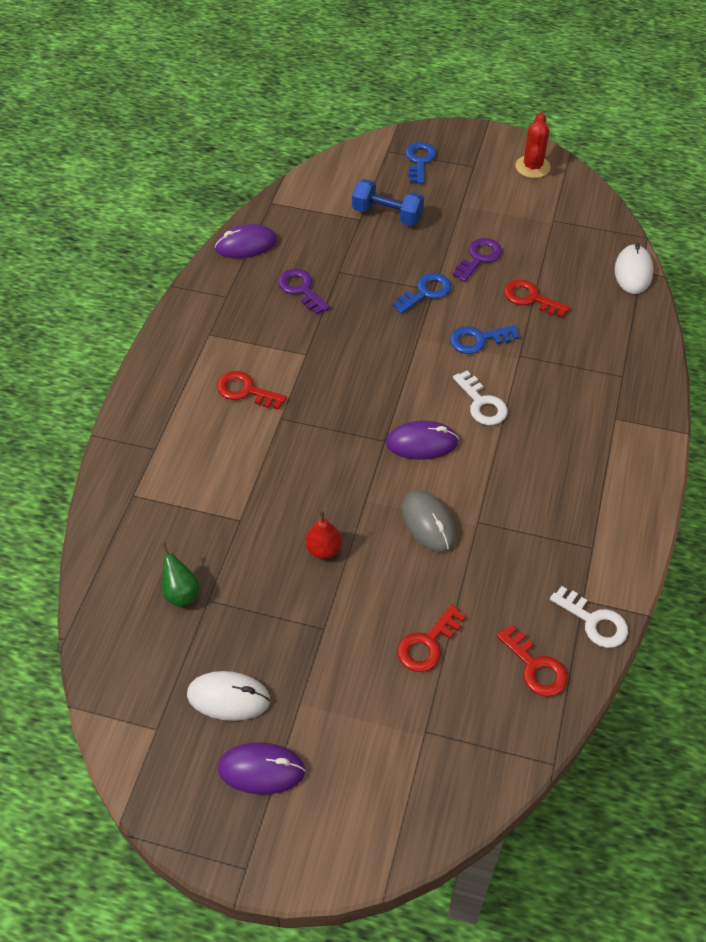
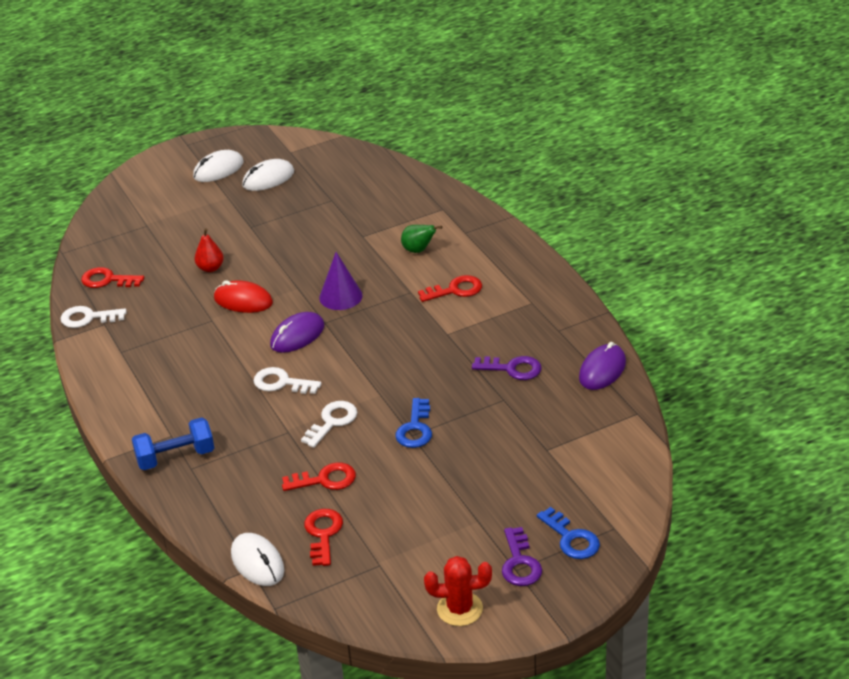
camera: 140 degrees right, 15 degrees down
(181, 593) = (350, 193): green pear -> green pear (418, 250)
(261, 769) = (218, 170): purple mouse -> white mouse
(323, 549) = (294, 253): red pear -> red pear (210, 268)
(341, 459) = (340, 296): none -> purple cone
(387, 214) = (529, 468): blue dumbbell -> blue dumbbell (175, 457)
(427, 644) = (182, 253): red key -> red key (323, 534)
(428, 523) = (243, 301): grey mouse -> red mouse
(478, 340) = (332, 422): blue key -> white key
(479, 258) = (405, 484): purple key -> purple key (520, 563)
(532, 167) = (460, 609): red cactus -> red cactus turned 60 degrees counterclockwise

